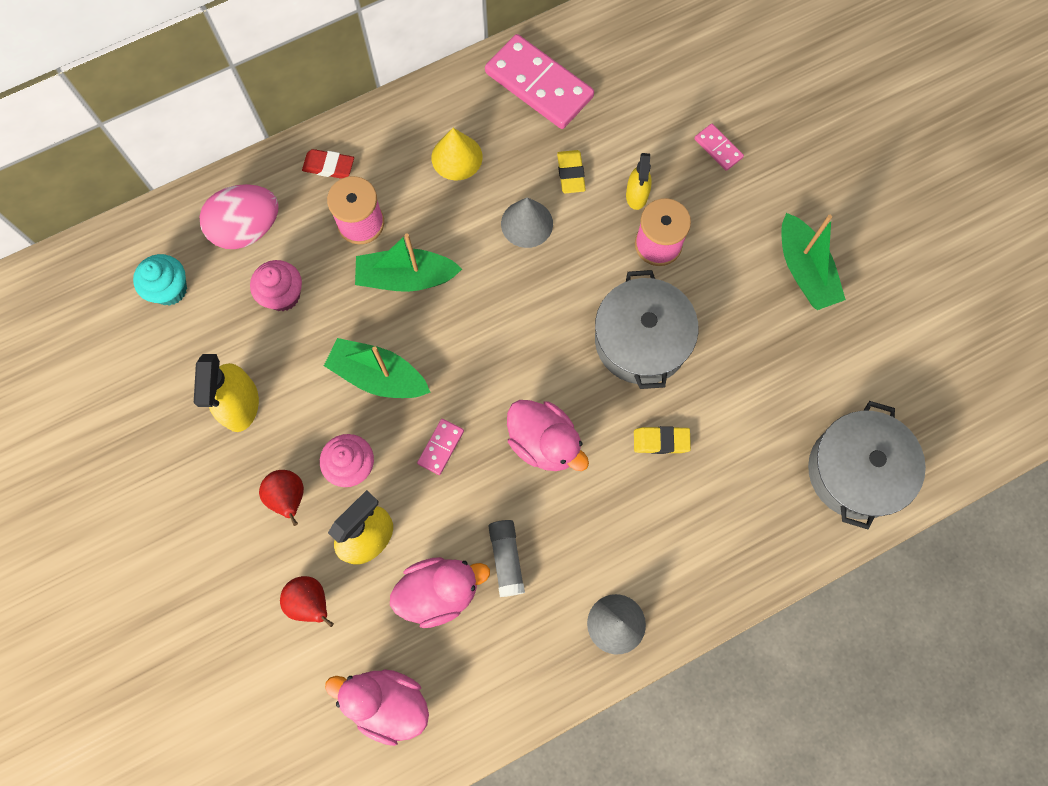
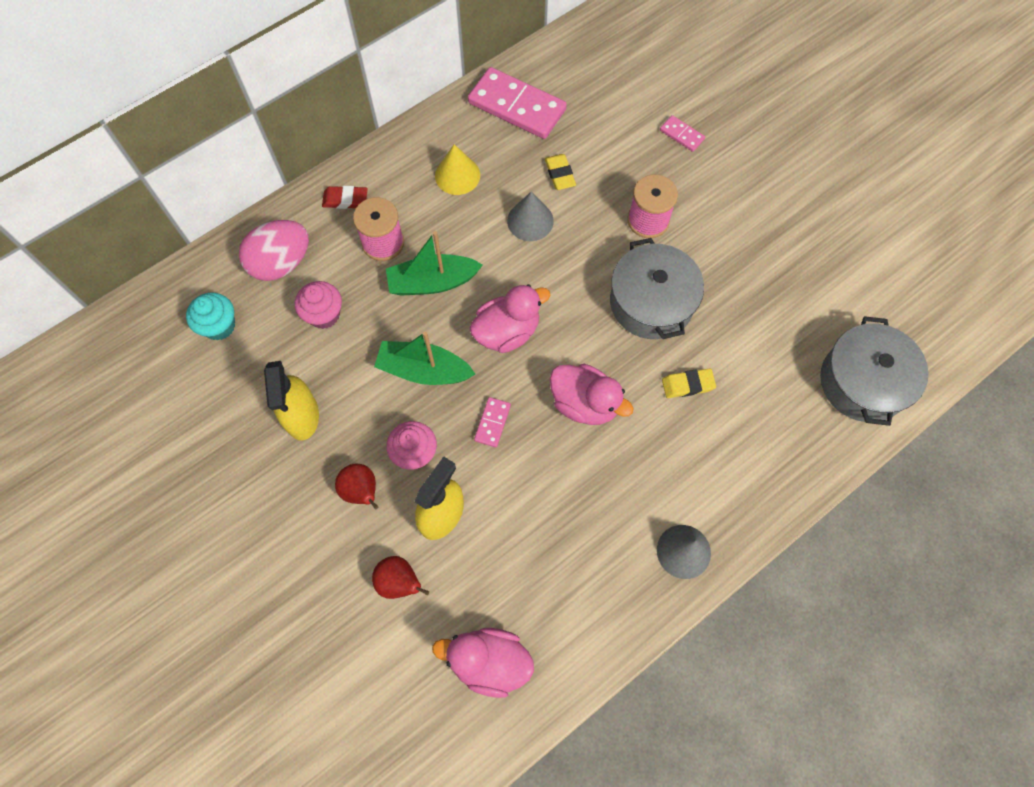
camera: 10 degrees left, 5 degrees down
(439, 592) = (517, 551): pink duck -> pink duck (507, 332)
(506, 559) = (572, 511): grey glue stick -> none
(637, 195) = (620, 183): yellow spray bottle -> none
(804, 271) = (778, 222): green boat -> none

